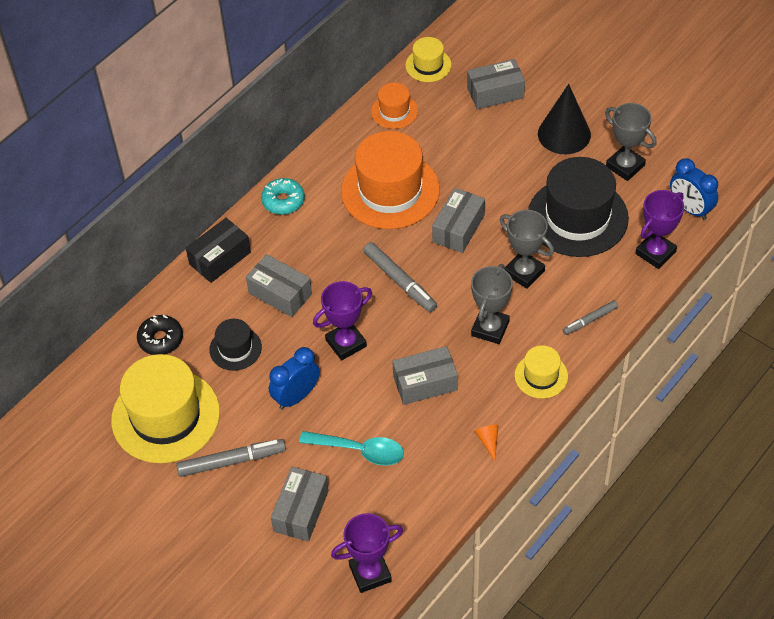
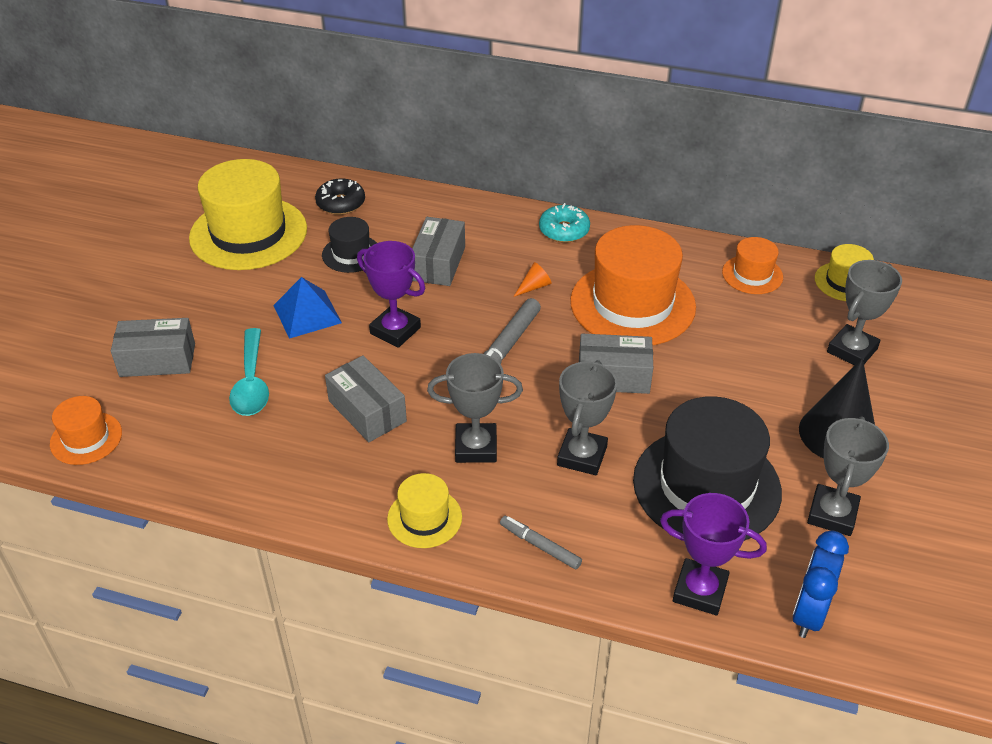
camera: 65 degrees right, 10 degrees down
(220, 258) = (462, 210): black box -> none
(232, 461) = (207, 292): grey marker -> none
(296, 396) = (307, 314): blue clock -> blue pyramid
(370, 573) = (86, 438): purple trophy -> orange hat
(488, 441) = (303, 493): orange cone -> orange cone (534, 287)
(495, 93) = (852, 350): grey box -> grey trophy

